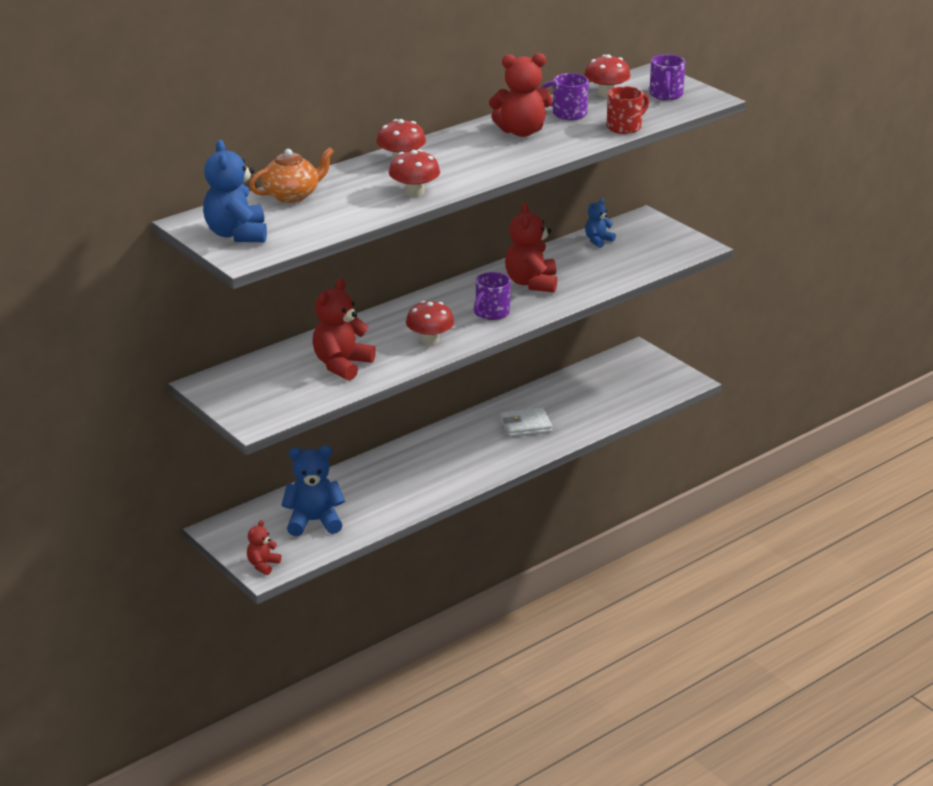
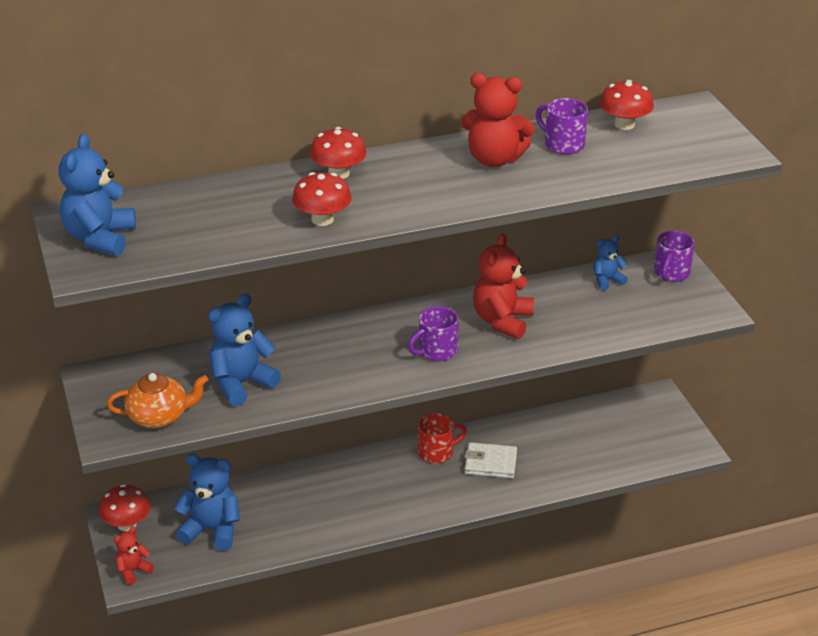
camera: 20 degrees right, 5 degrees up
(292, 195) = (193, 198): orange teapot -> orange teapot (159, 416)
(342, 365) = (241, 383): red teddy bear -> blue teddy bear
(430, 340) = (351, 372): red mushroom -> red mushroom (127, 524)
(625, 127) = (615, 175): red mug -> red mug (437, 452)
(666, 95) = (691, 139): purple mug -> purple mug (671, 273)

